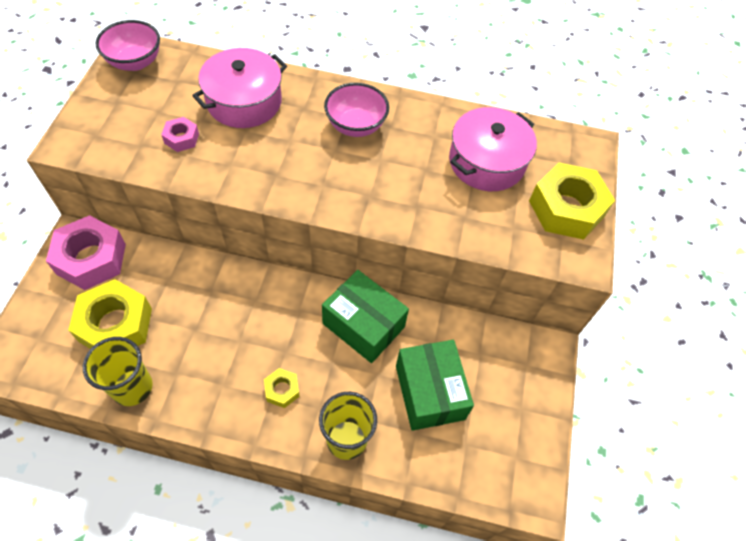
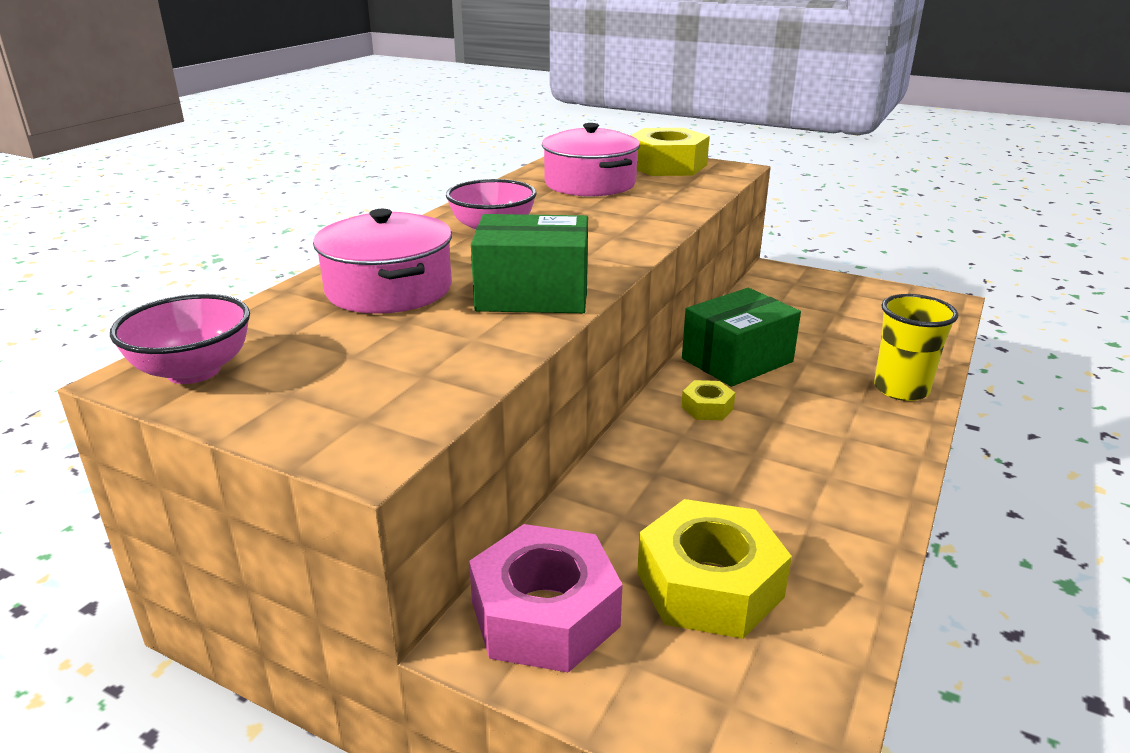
camera: 70 degrees left, 30 degrees down
(132, 387) = (840, 569): yellow cup -> none
(181, 138) = (435, 339): pink nut -> none
(282, 390) = (835, 427): yellow nut -> yellow nut (707, 408)
(429, 392) = (831, 334): green box -> green box (533, 294)

